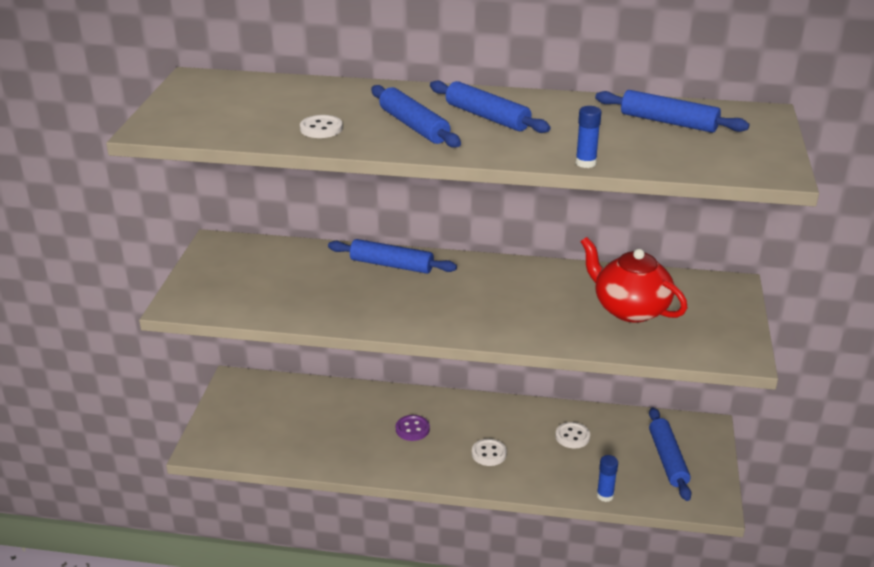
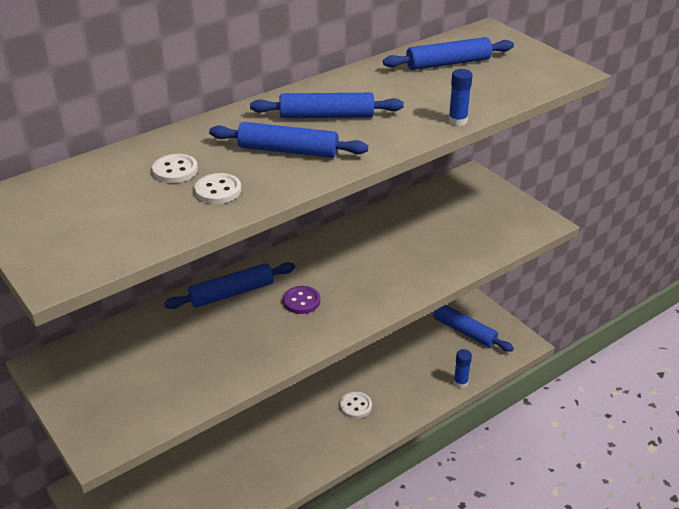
camera: 45 degrees left, 5 degrees up
(412, 429) = (280, 426): purple button -> purple button (301, 301)
(572, 436) = (391, 355): white button -> white button (175, 170)
(630, 309) = (440, 229): red teapot -> none

